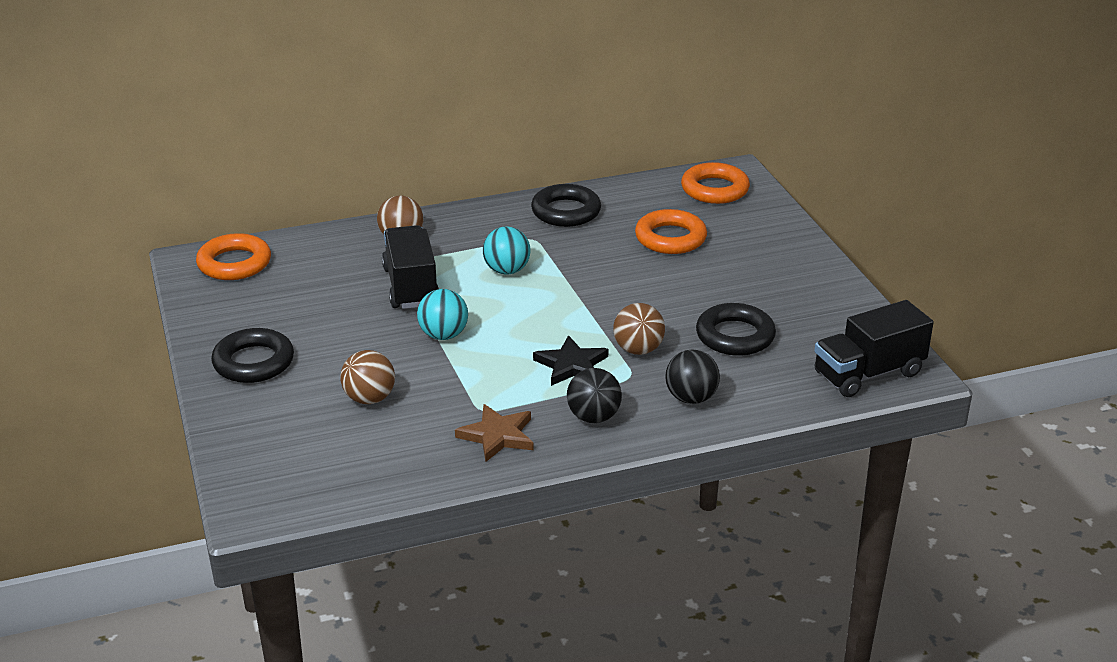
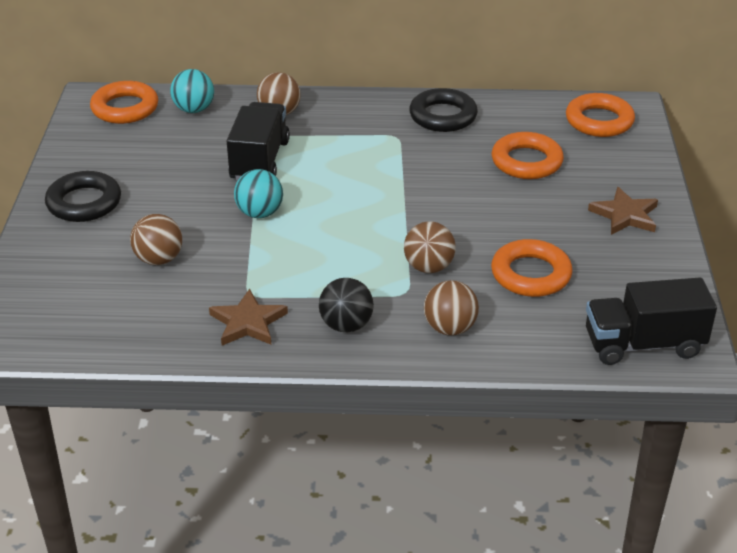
camera: 20 degrees right, 5 degrees up
(507, 270) = (354, 163): turquoise ball -> turquoise ball (194, 109)
(571, 365) = (357, 268): black star -> none
(691, 398) = (450, 328): black ball -> brown ball
(735, 336) = (531, 274): black ring -> orange ring
(787, 268) = (625, 215): none -> brown star

